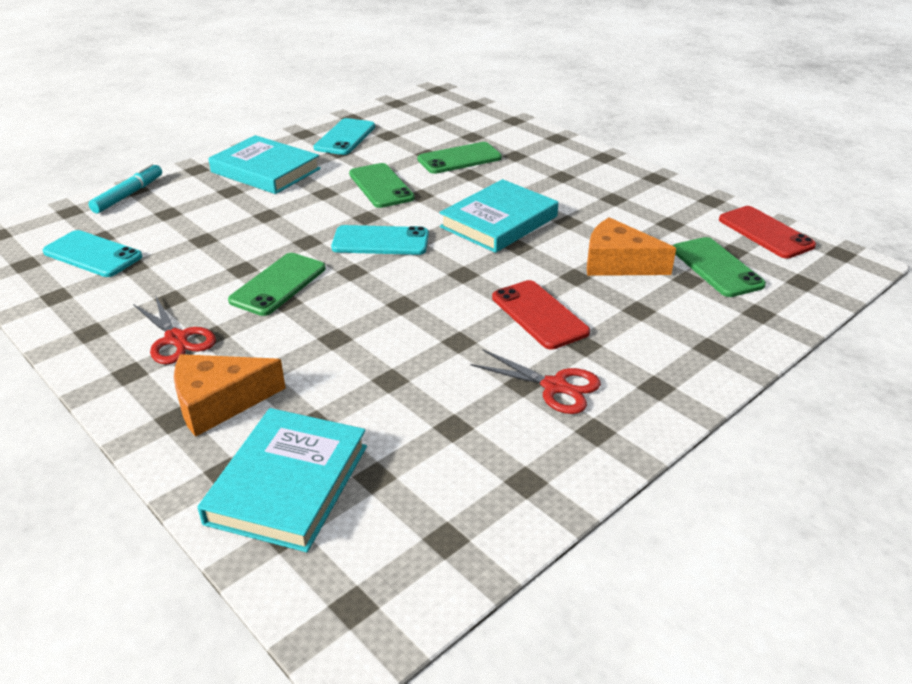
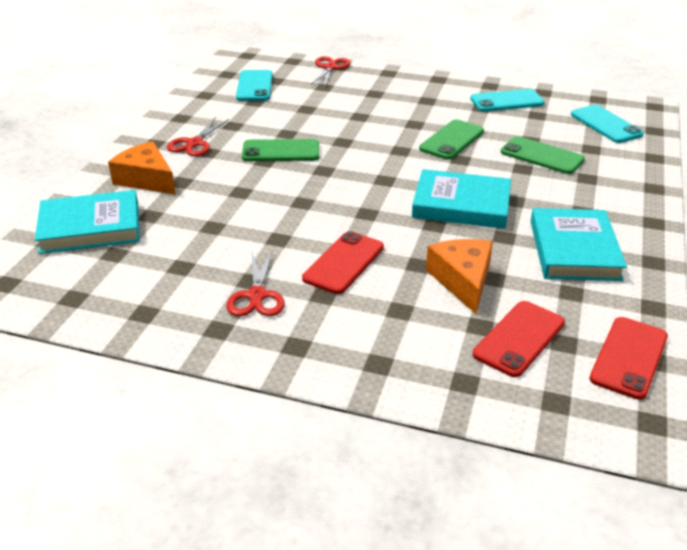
camera: 60 degrees right, 0 degrees up
(128, 195) = (330, 67): turquoise marker -> red scissors
(266, 170) = (417, 93): turquoise book -> turquoise book (574, 250)
(380, 241) = (373, 167): turquoise phone -> turquoise phone (606, 124)
(716, 267) = (519, 338): green phone -> red phone

